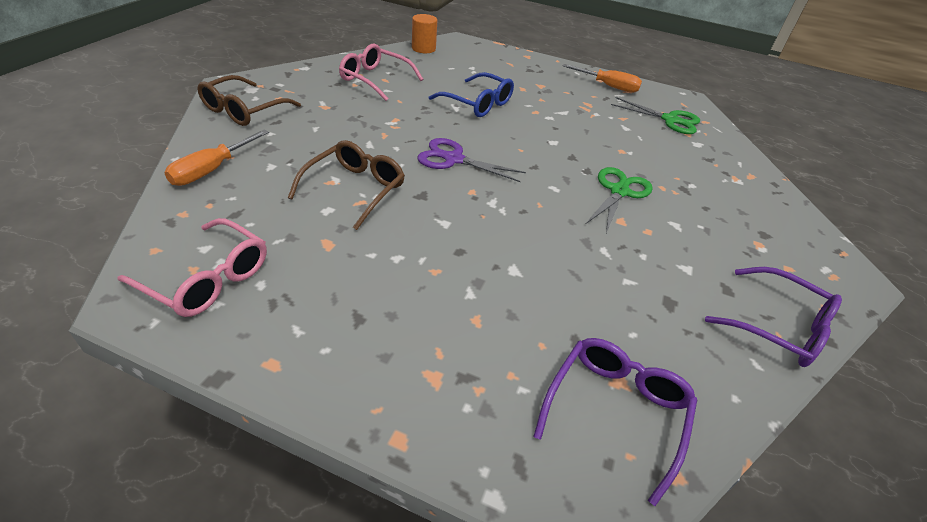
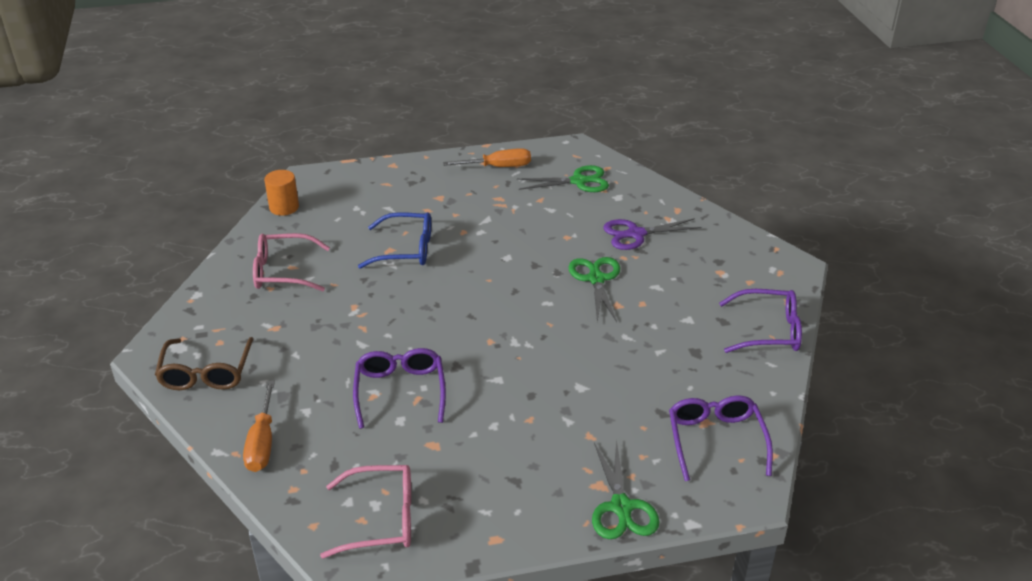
camera: 30 degrees left, 5 degrees down
(355, 189) = (400, 391): brown glasses -> purple glasses
(432, 418) = (621, 507): none -> green scissors
(454, 159) = (446, 319): purple scissors -> purple scissors (636, 234)

